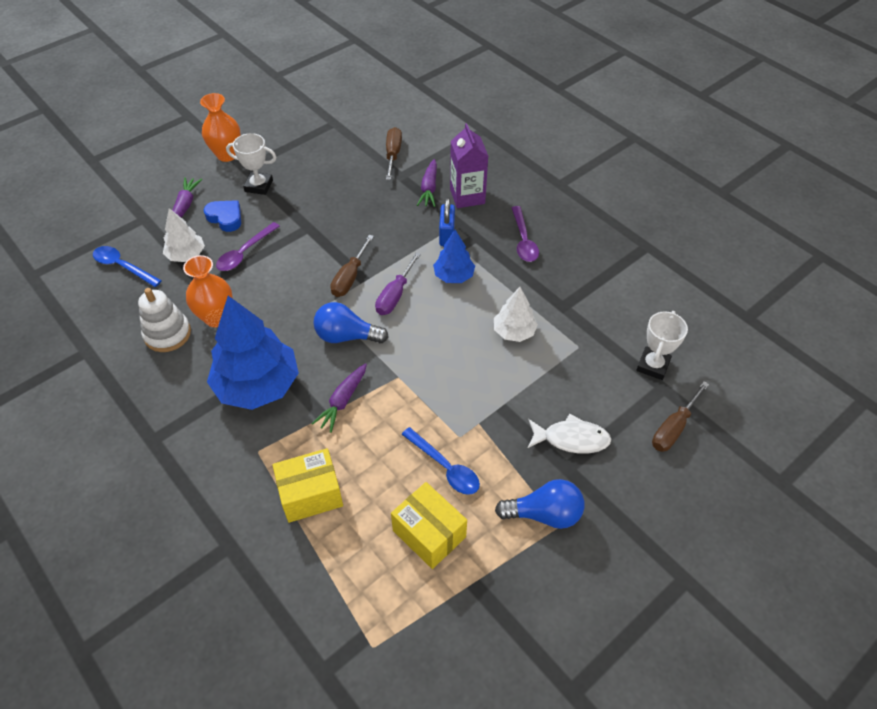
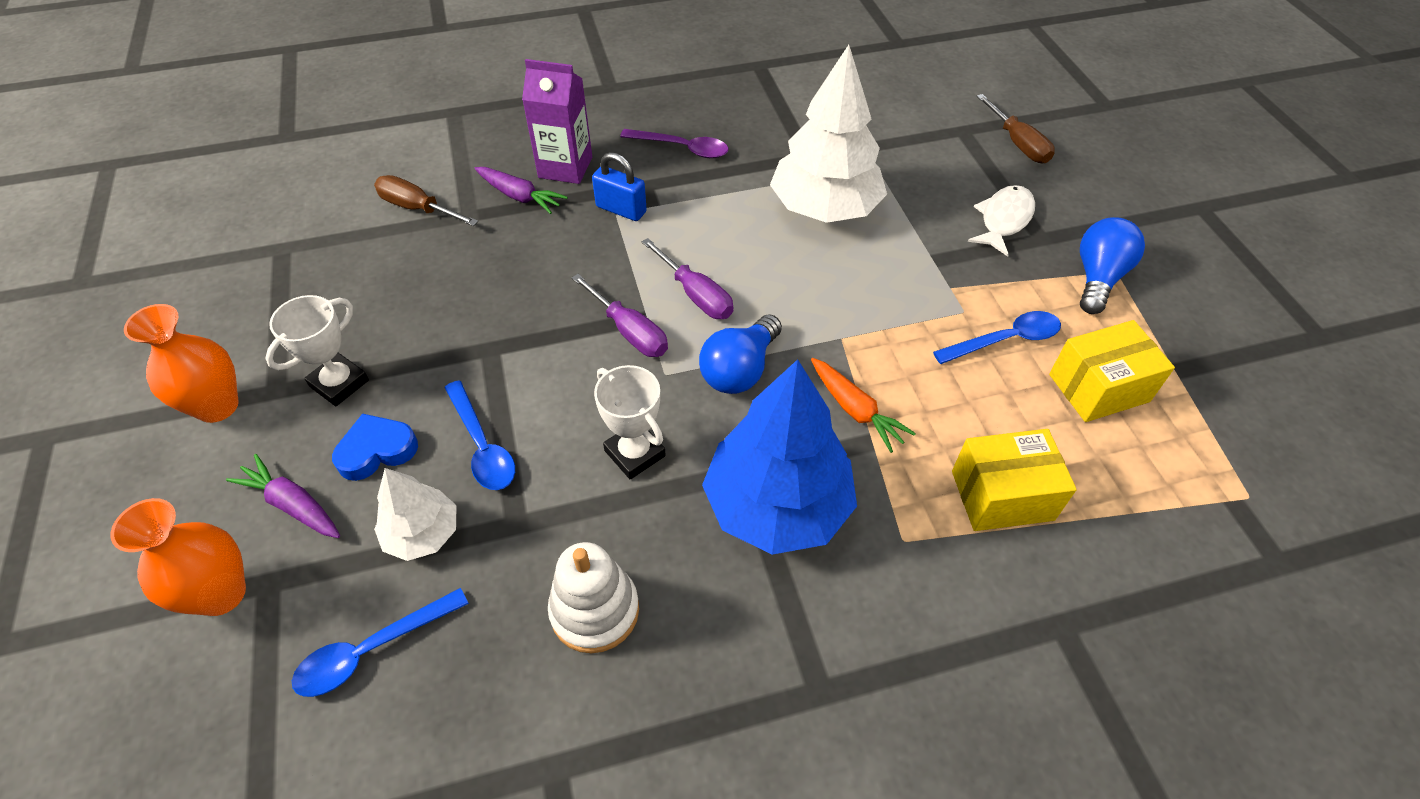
camera: 65 degrees left, 0 degrees up
(217, 318) = (603, 525): orange vase -> orange vase (221, 594)
(244, 253) = (482, 446): purple spoon -> blue spoon
(310, 494) = (1002, 495): yellow box -> yellow box turned 75 degrees clockwise
(343, 401) = (855, 410): purple carrot -> orange carrot
(350, 277) = (629, 331): brown screwdriver -> purple screwdriver
(453, 276) = (699, 228): blue tree -> none
(514, 332) = (824, 208): white tree -> white tree, size x1.90
(653, 365) = (930, 125): white trophy -> white trophy (635, 453)

